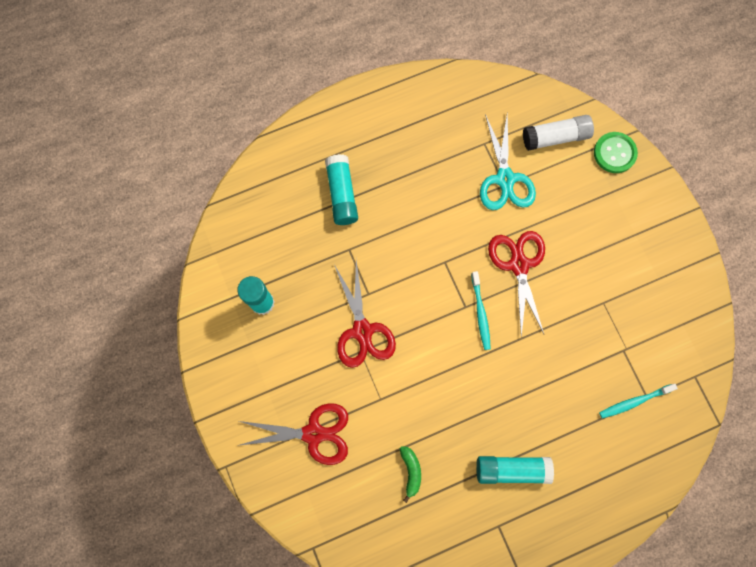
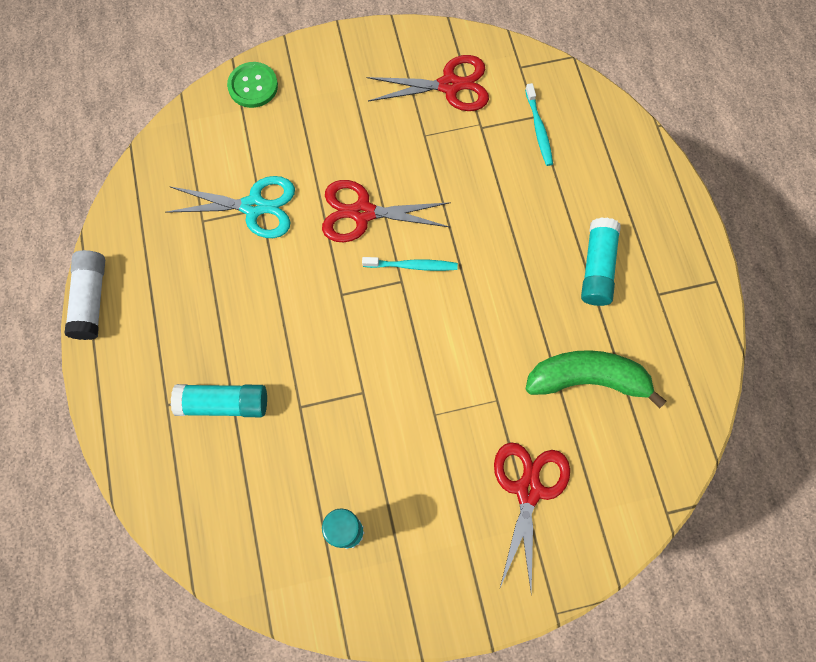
camera: 80 degrees left, 5 degrees down
(362, 331) = (409, 407): red scissors -> red scissors (449, 85)
(411, 471) = (587, 379): green banana -> green banana, size x2.08
(555, 137) = (217, 142): white glue stick -> white glue stick (91, 299)

